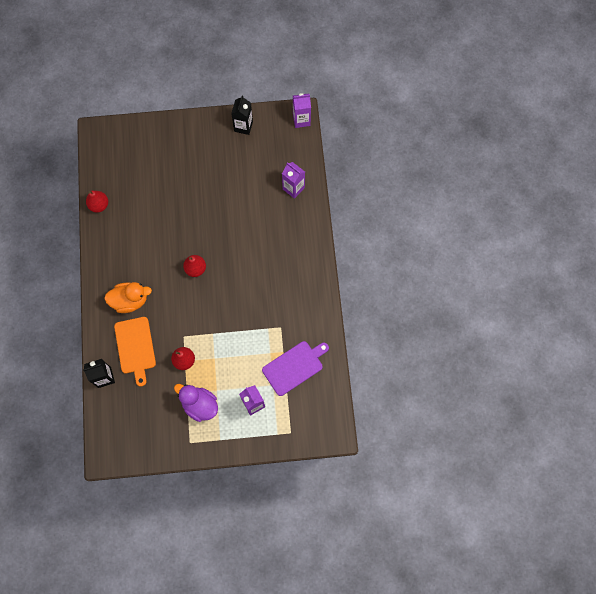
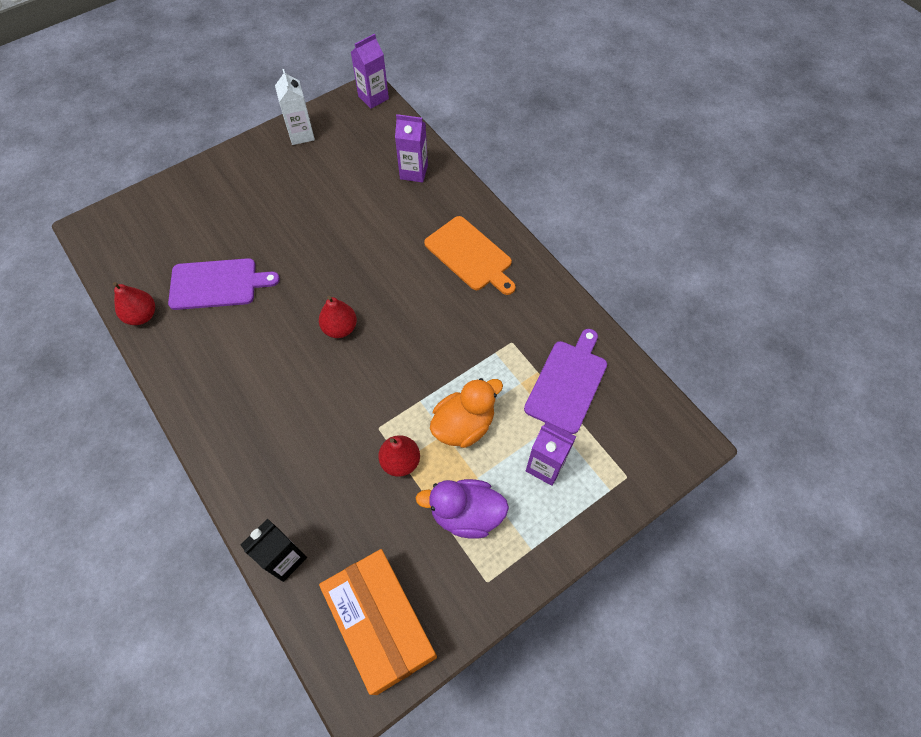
camera: 30 degrees left, 10 degrees down
(130, 301) = (264, 421): orange duck -> orange duck (464, 425)
(131, 433) = (381, 624): none -> orange box
(135, 347) = (311, 484): orange cutting board -> orange cutting board (470, 255)
(146, 206) = (217, 284): none -> purple cutting board
(243, 126) = (301, 134): black carton -> white carton

